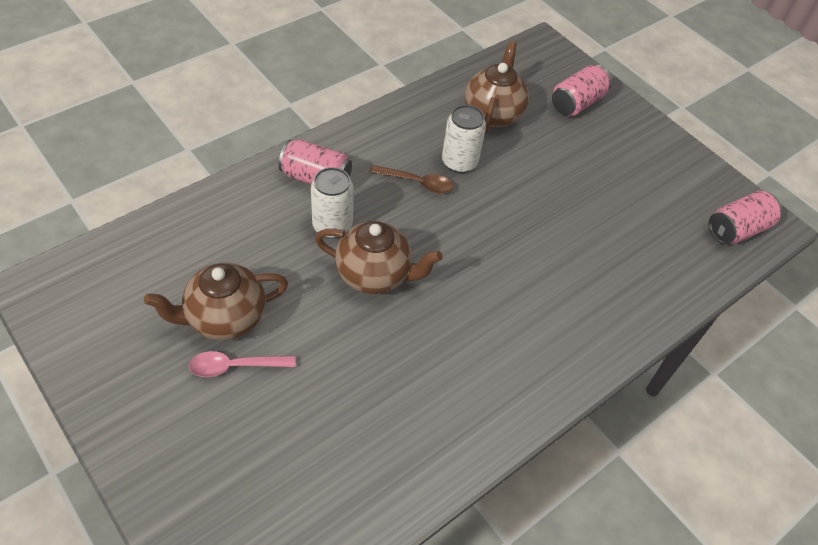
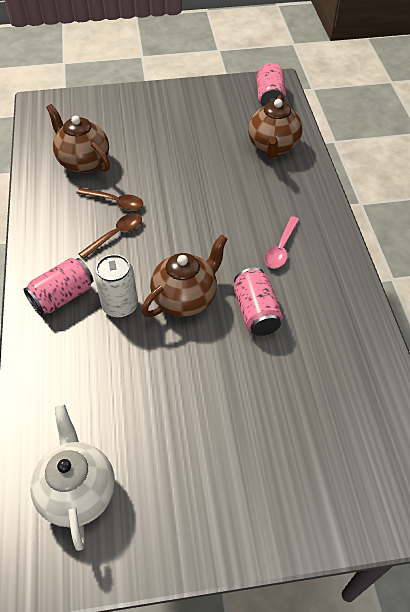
camera: 55 degrees left, 0 degrees up
(119, 286) = (77, 491): none -> white teapot
(225, 318) = (165, 417): brown teapot -> brown teapot (273, 147)
(235, 366) = (217, 427): pink spoon -> pink spoon (281, 248)
(459, 162) = (115, 202): white can -> brown spoon
(577, 103) = (110, 114): pink can -> pink can (256, 312)

